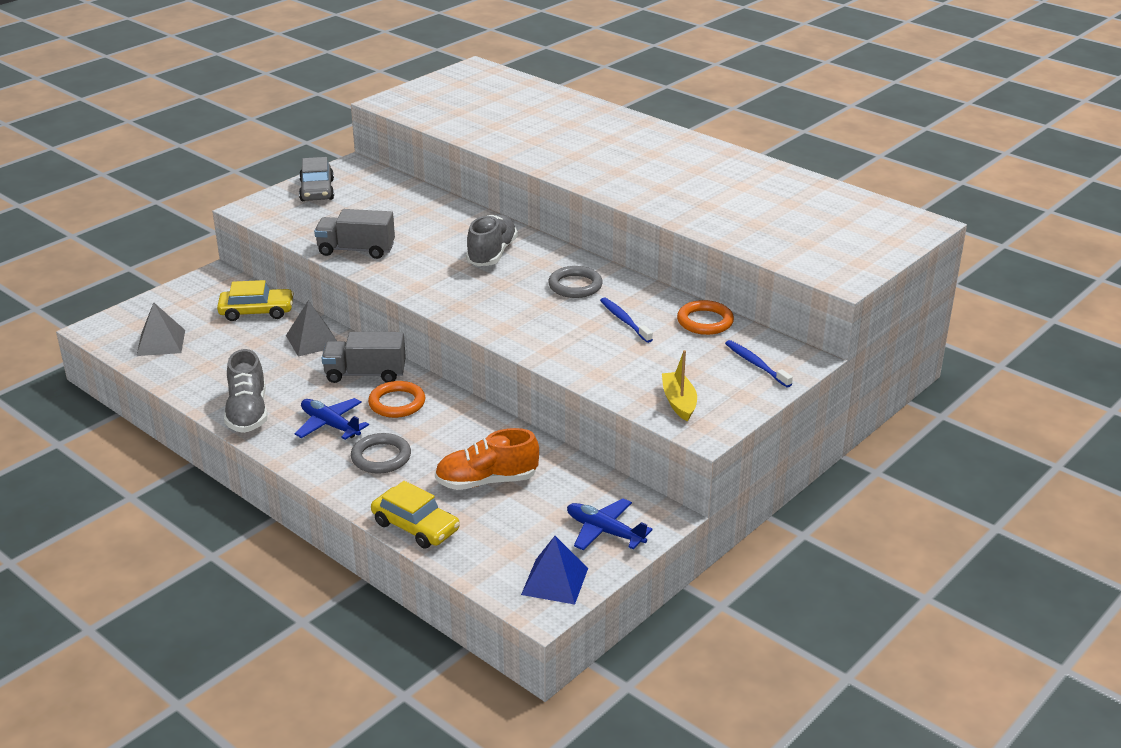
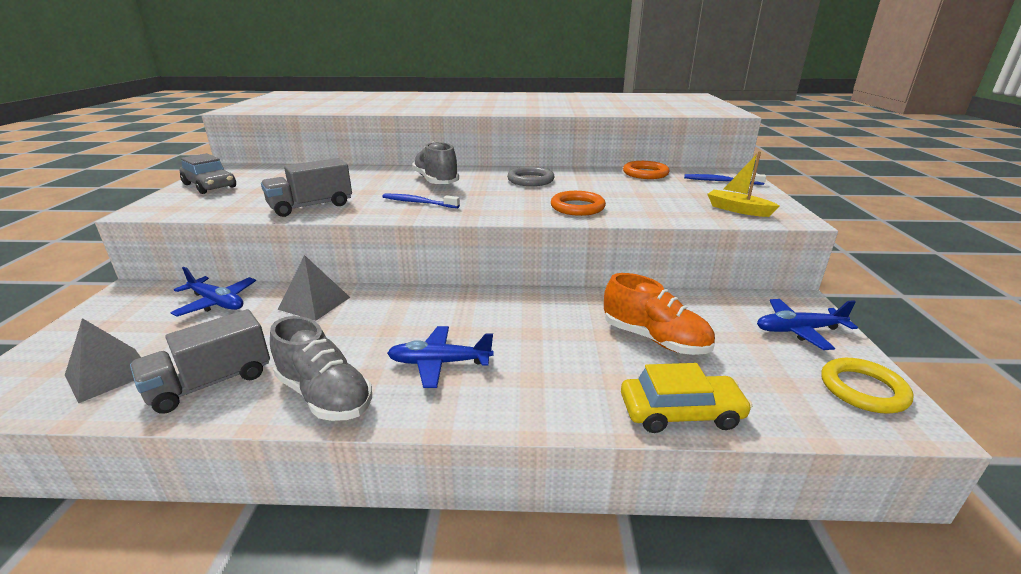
camera: 40 degrees left, 5 degrees down
(257, 311) = (217, 303): yellow car -> blue plane
(365, 374) = (408, 308): grey truck -> grey truck (211, 383)
(381, 457) = (536, 366): grey ring -> none
(397, 403) = (474, 317): orange ring -> orange ring (577, 207)
(487, 481) = (654, 339): orange shoe -> orange shoe turned 90 degrees counterclockwise
(554, 581) = (863, 389): blue pyramid -> yellow ring
(624, 320) = (601, 186): blue toothbrush -> blue toothbrush (418, 202)

